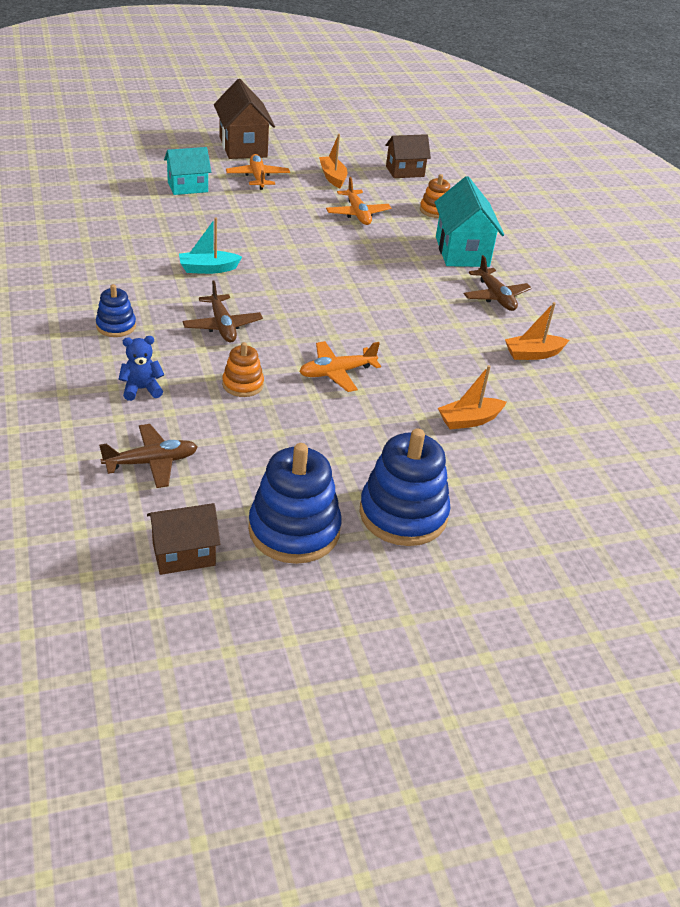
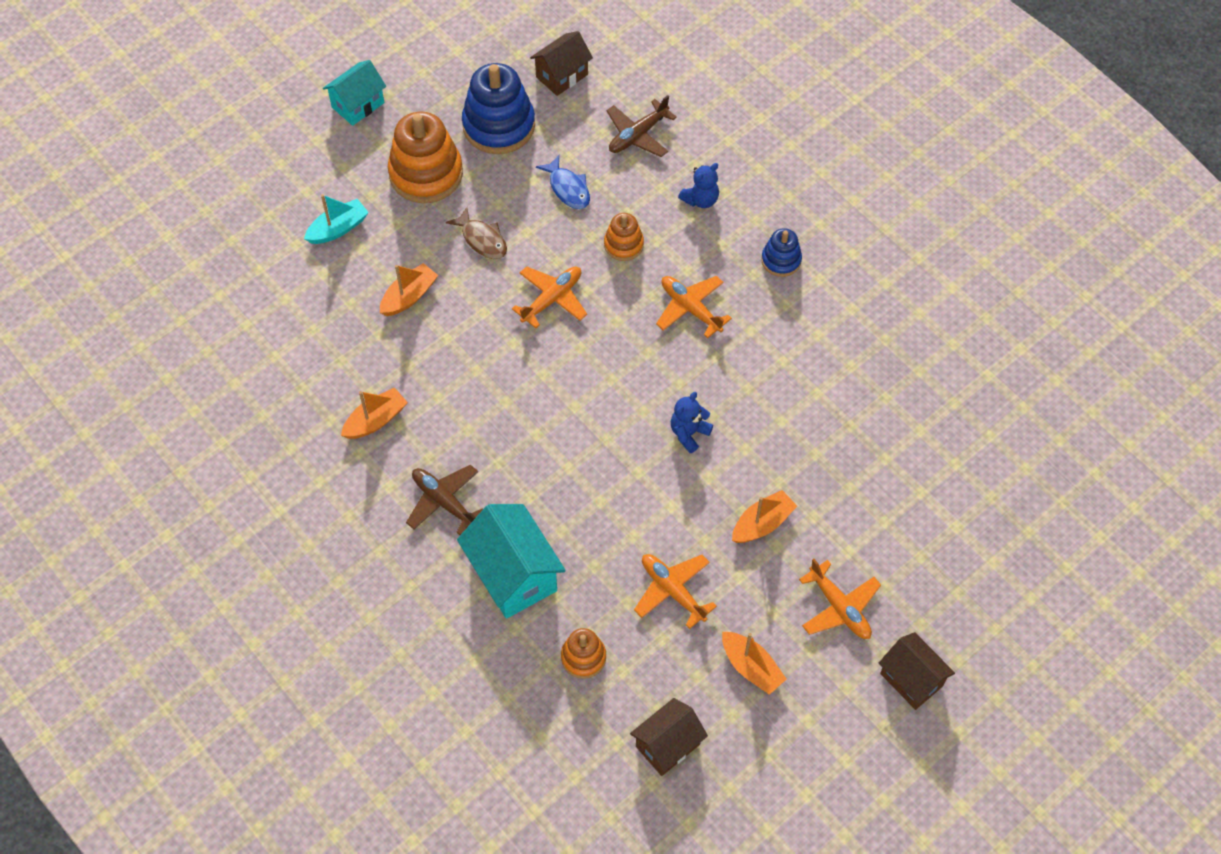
camera: 160 degrees right, 20 degrees up
(187, 187) = (901, 533): turquoise house -> turquoise house (358, 105)
(208, 269) = (764, 387): turquoise boat -> turquoise boat (338, 229)
(222, 326) = (690, 308): brown plane -> orange plane
(243, 147) = (911, 679): brown house -> brown house, size x0.65
(261, 445) = (568, 188): none -> blue fish
(273, 217) = (762, 524): none -> orange boat
(286, 267) = (689, 433): none -> blue teddy bear
(375, 436) = (482, 240): none -> brown fish
(403, 514) = (426, 174): blue stacking toy -> orange stacking toy

